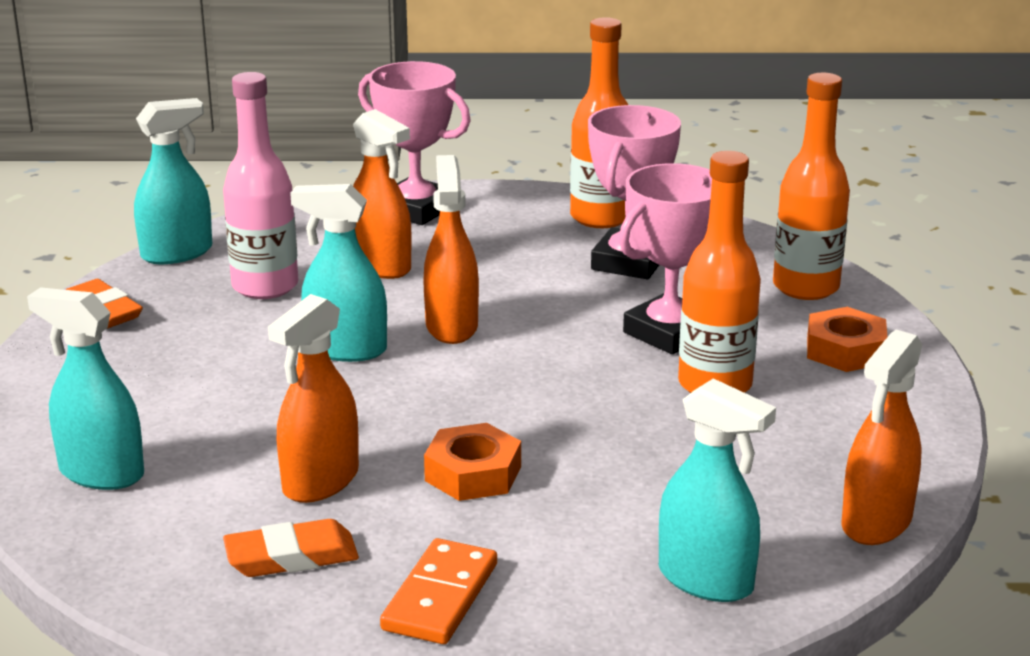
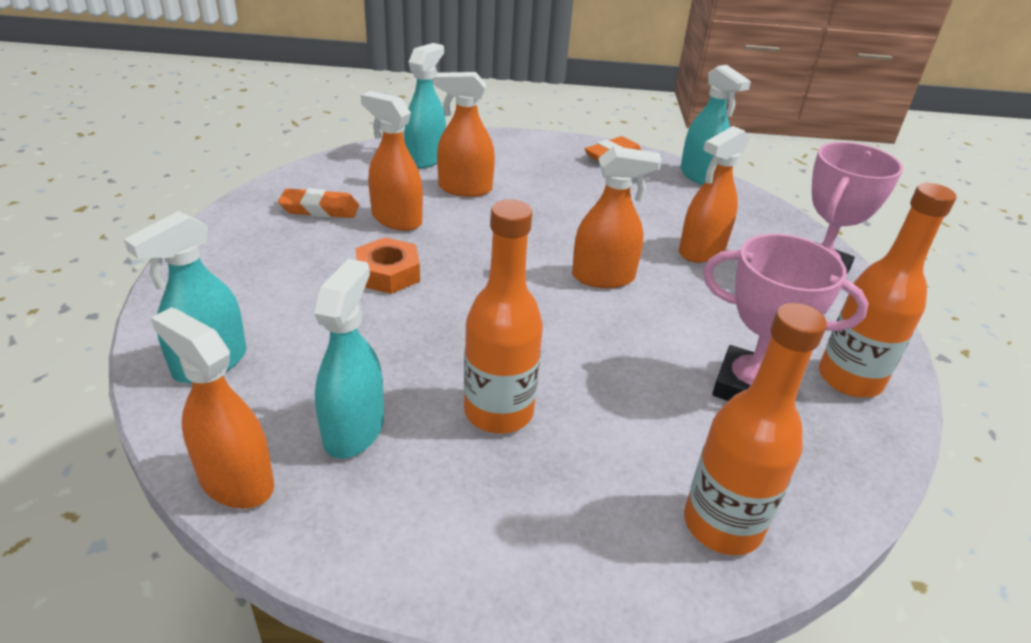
camera: 90 degrees right, 10 degrees up
(216, 430) = (464, 189): none -> orange spray bottle
(265, 286) = (656, 205): pink bottle -> none
(291, 557) = (320, 209): orange eraser -> orange eraser turned 75 degrees counterclockwise
(346, 349) = (565, 232): turquoise spray bottle -> turquoise spray bottle (354, 430)
(440, 597) = (254, 253): orange domino -> none
(669, 333) = (600, 395): pink trophy -> none
(845, 350) = (567, 530): orange nut -> none

